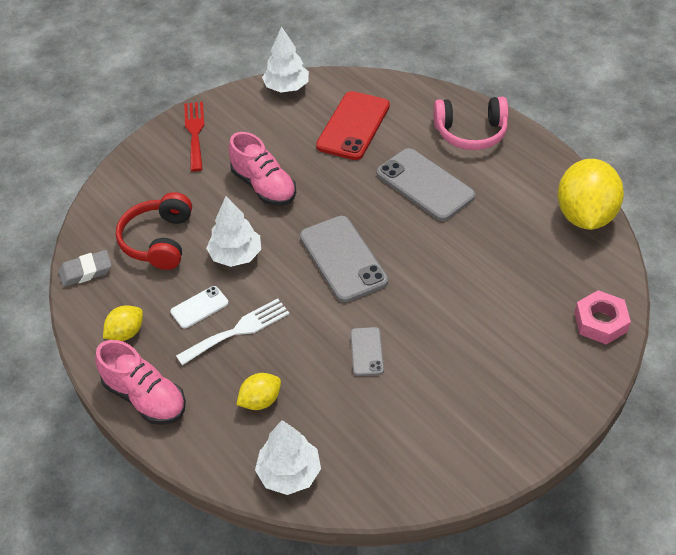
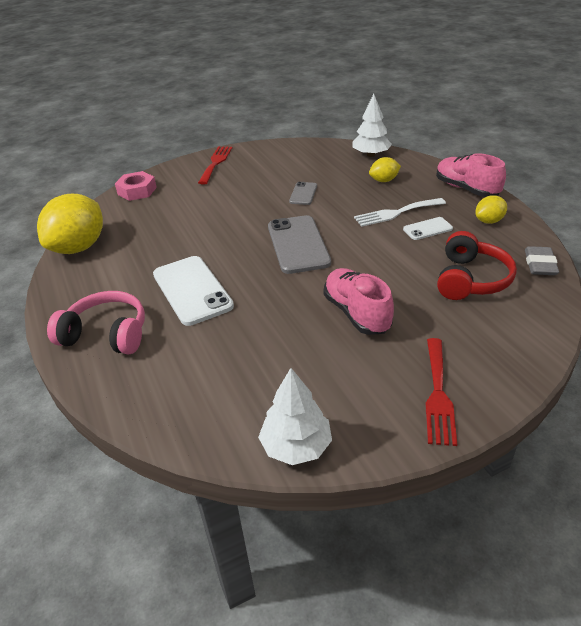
camera: 165 degrees left, 10 degrees down
(86, 271) = (540, 264): grey eraser -> grey eraser turned 75 degrees counterclockwise
(236, 255) = (393, 258): white tree -> none
(353, 126) = (230, 366): red phone -> none
(425, 185) = (192, 290): grey phone -> white phone
(531, 409) = (216, 163): none -> red fork

